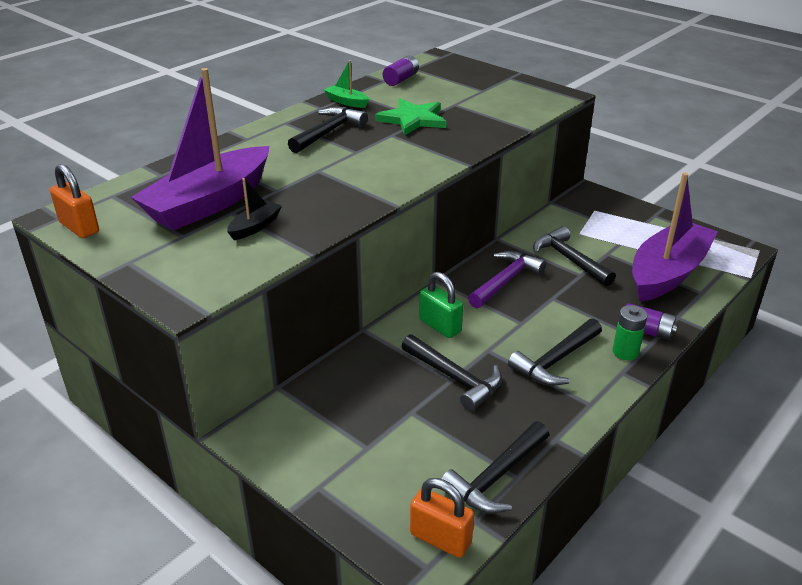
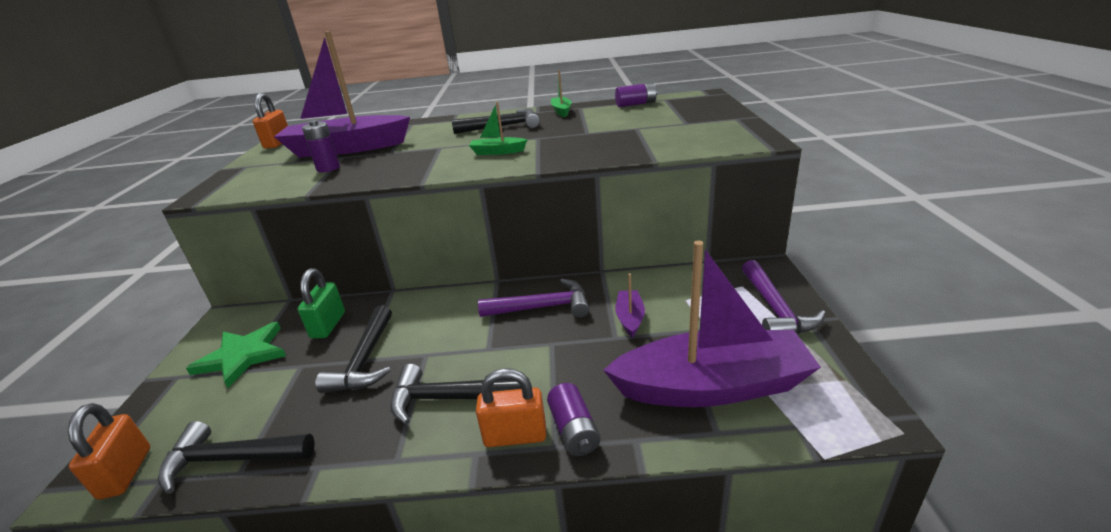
camera: 50 degrees right, 5 degrees down
(255, 227) = (328, 168): black boat -> purple battery
(391, 158) = (497, 152): none -> green boat
(413, 119) = (577, 131): green star -> green star (243, 356)
(440, 326) = (434, 315): green padlock -> green padlock (328, 325)
(569, 260) = (630, 318): black hammer -> purple boat
(625, 352) = (515, 436): green battery -> orange padlock
(631, 216) = (775, 309): none -> purple hammer

